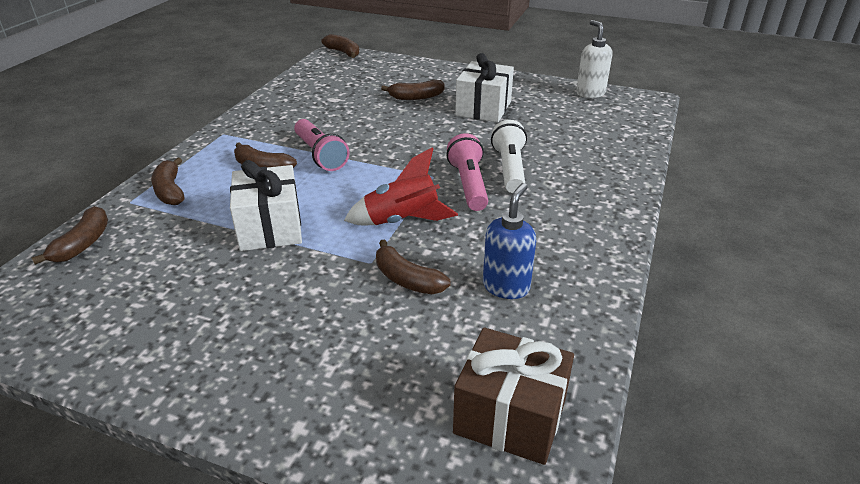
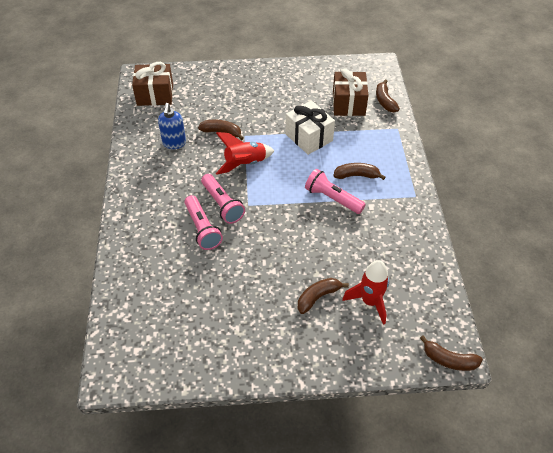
camera: 155 degrees right, 15 degrees up
(143, 259) = (348, 104): none -> brown gift
(170, 191) = (386, 141): brown banana -> none
(370, 85) = (370, 302): none -> red rocket
(483, 108) = (252, 300): white gift -> none
(510, 169) = (202, 228): white flashlight -> pink flashlight
(590, 93) = (166, 368): white soap dispenser -> none

